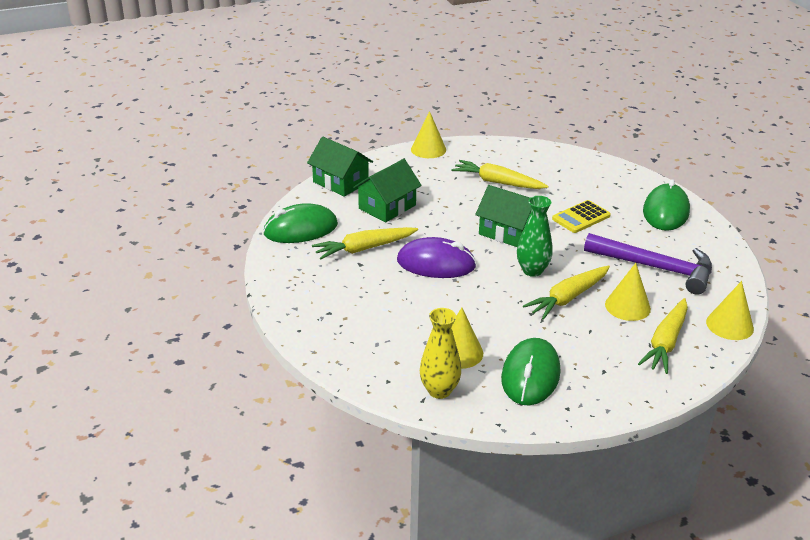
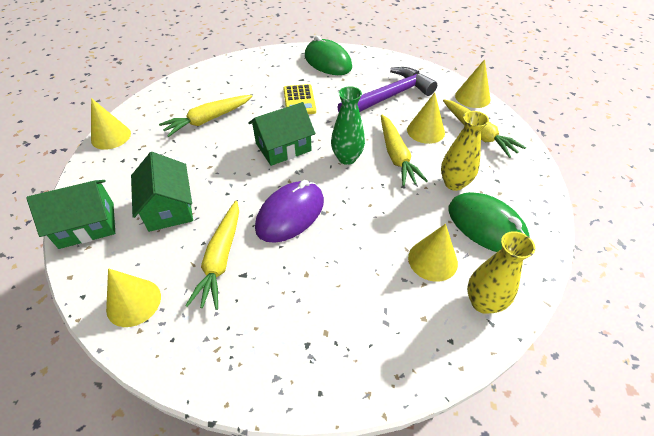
camera: 60 degrees left, 15 degrees up
(300, 229) = (133, 302): green mouse -> yellow cone
(568, 343) = (454, 183): none -> yellow vase

